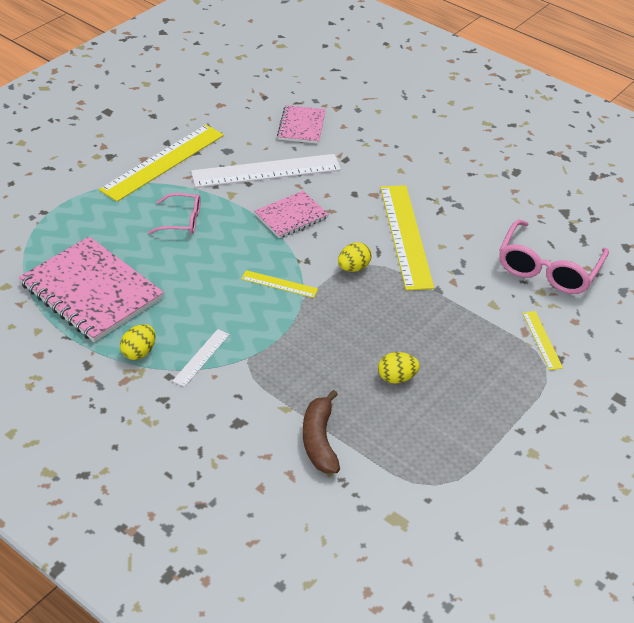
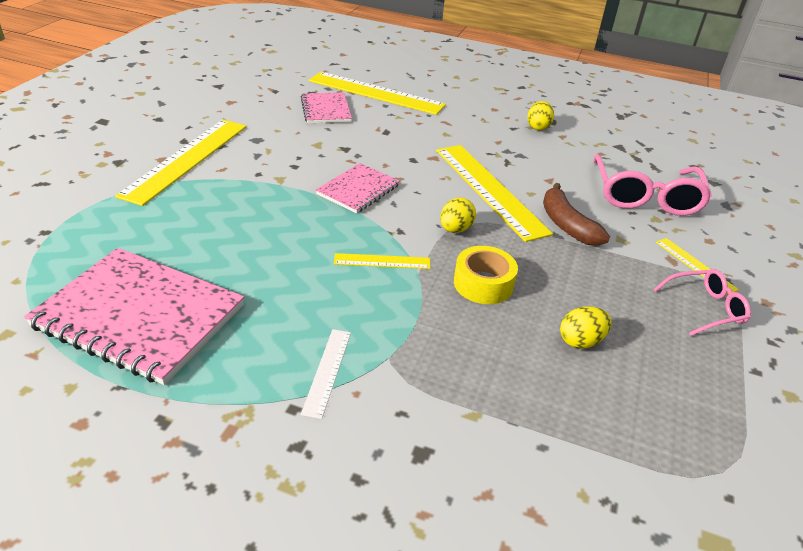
camera: 20 degrees left, 5 degrees down
(139, 352) = (236, 384): yellow egg -> yellow egg (538, 127)
(182, 220) = (232, 213): pink glasses -> pink glasses (705, 308)
(266, 171) = (308, 152): white ruler -> none
(319, 440) = (542, 449): brown banana -> brown banana (566, 225)
(349, 318) = (483, 284): none -> yellow tape
(358, 112) = (376, 93): none -> yellow ruler

